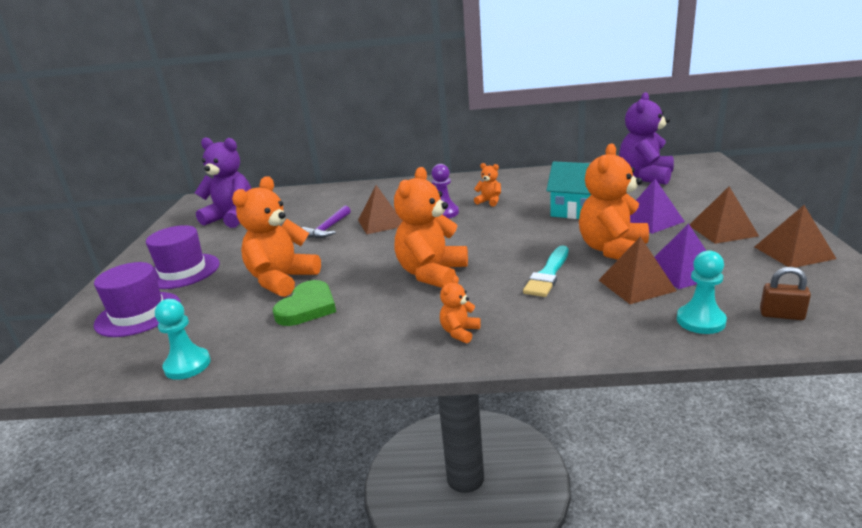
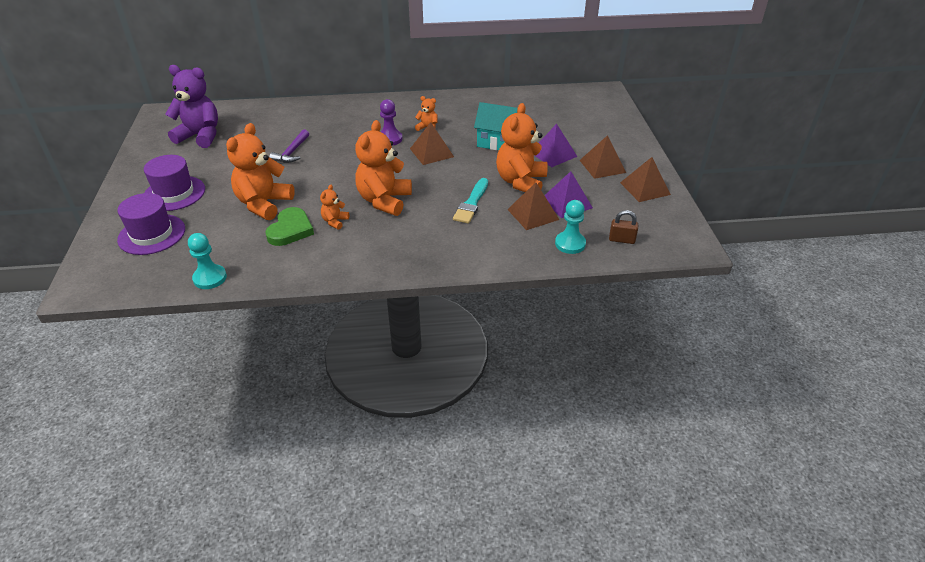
camera: 10 degrees left, 15 degrees up
(381, 223) = (337, 147): brown pyramid -> brown pyramid (431, 152)
(459, 332) = (407, 252): orange teddy bear -> orange teddy bear (335, 221)
(645, 176) = (556, 106): purple teddy bear -> none

